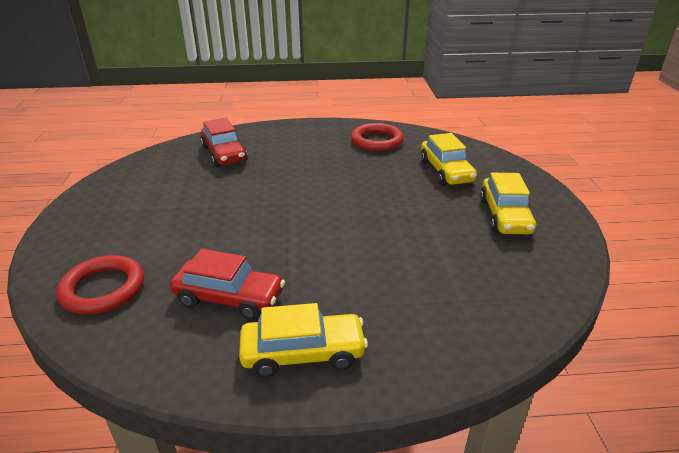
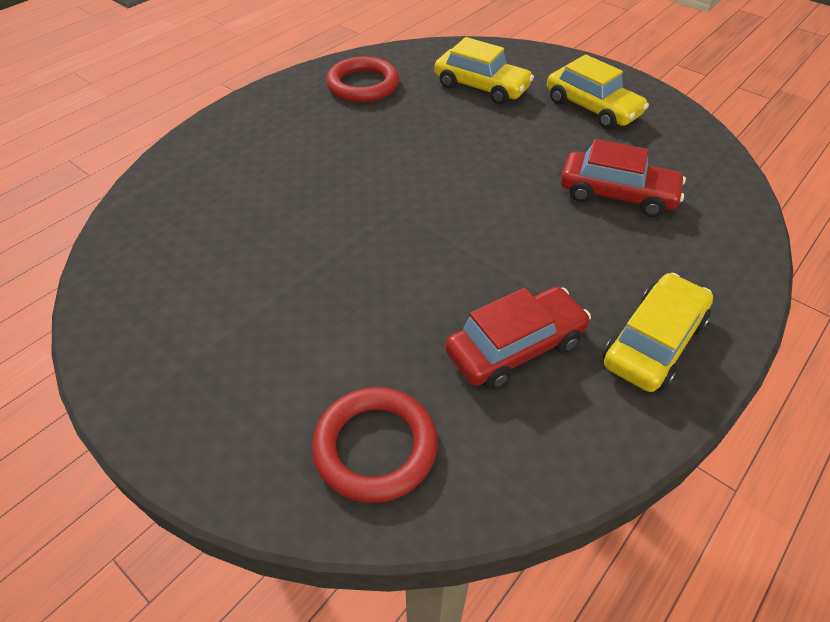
camera: 45 degrees left, 15 degrees up
(224, 154) = (211, 195): red car -> red car (617, 194)

